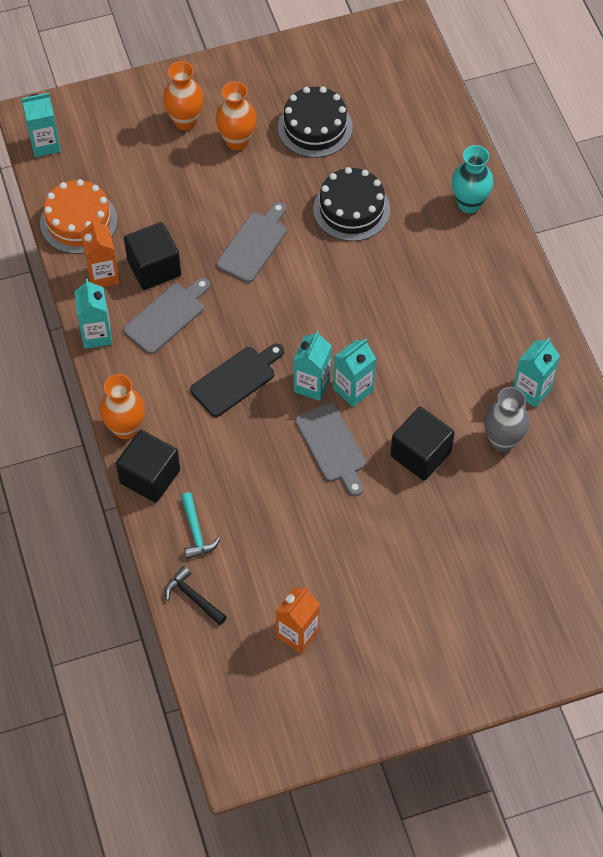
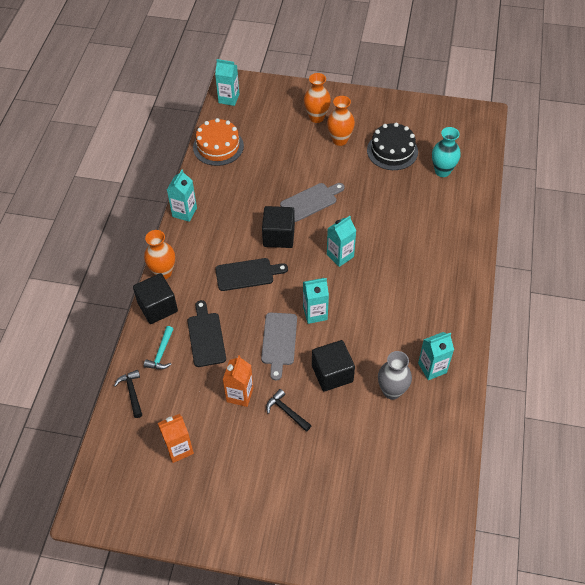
camera: 30 degrees right, 5 degrees down
(103, 275) = (211, 181): orange carton -> orange carton (240, 395)
(154, 268) = (243, 189): black cube -> black cube (278, 236)
(167, 316) = (232, 220): grey cutting board -> none
(238, 484) = (206, 337): none -> black cutting board
(312, 385) = (291, 298): turquoise carton -> turquoise carton (340, 255)
(351, 209) = (384, 206): black cake -> none
(396, 526) = (286, 411): none -> black hammer
(469, 204) = (462, 234): turquoise vase -> turquoise vase (442, 171)

